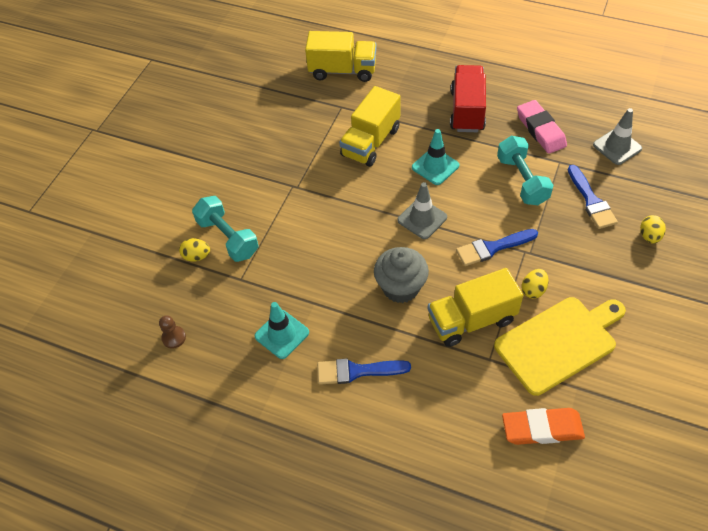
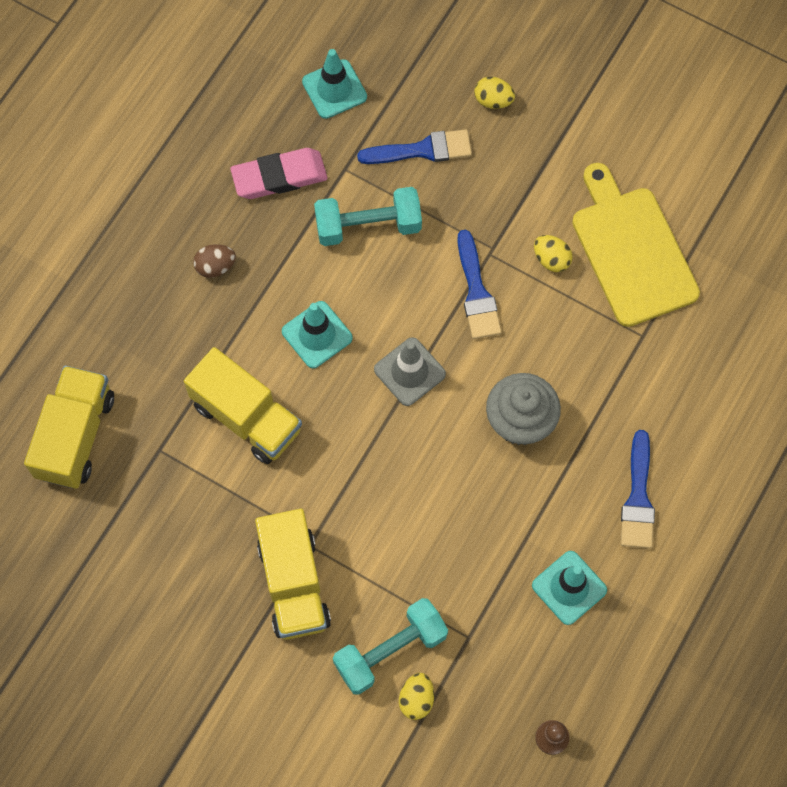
camera: 85 degrees left, 15 degrees up
(467, 111) = (215, 267): red truck -> brown egg
(471, 320) = (584, 344): yellow truck -> yellow truck (294, 583)
(542, 428) = (741, 300): orange eraser -> none
(617, 147) = (334, 89): grey traffic cone -> turquoise traffic cone

